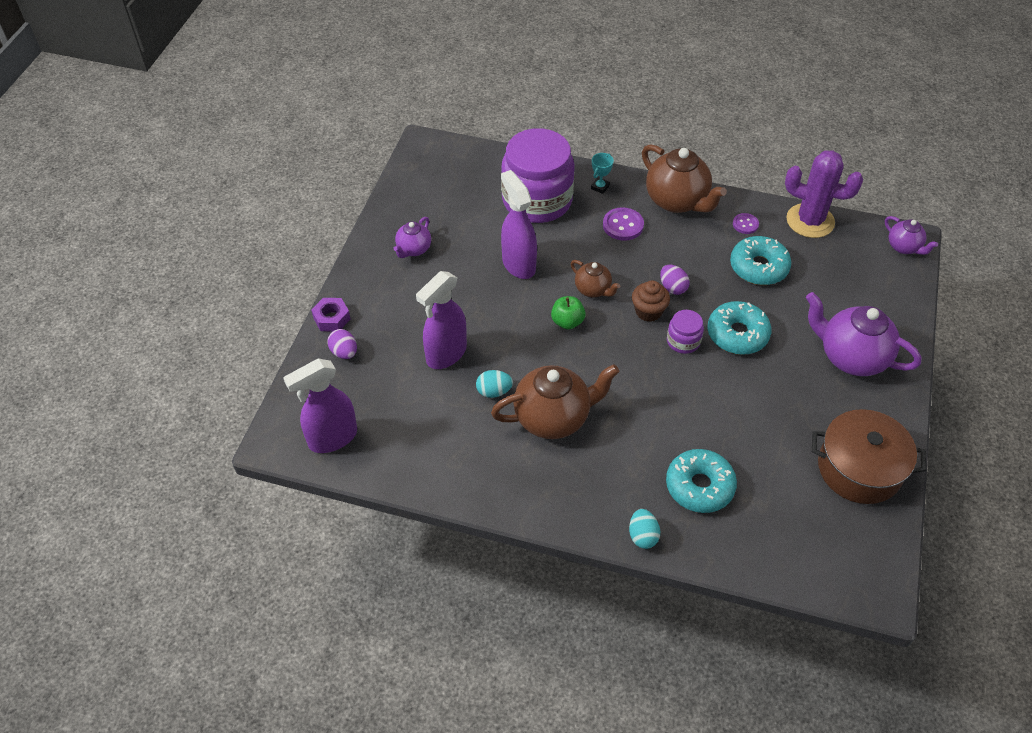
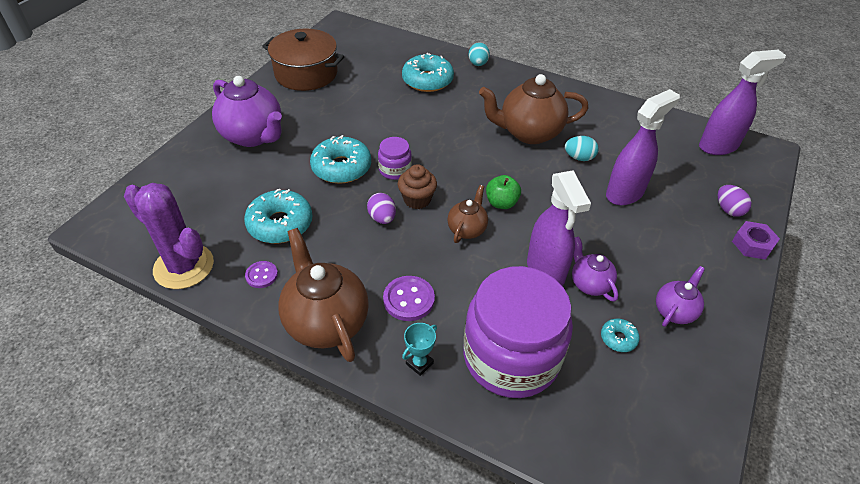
camera: 170 degrees left, 5 degrees down
(459, 224) = (618, 338): none -> turquoise donut
(593, 290) = (467, 229): brown teapot -> brown teapot turned 60 degrees clockwise
(904, 247) = (110, 219): purple teapot -> purple teapot (589, 284)

